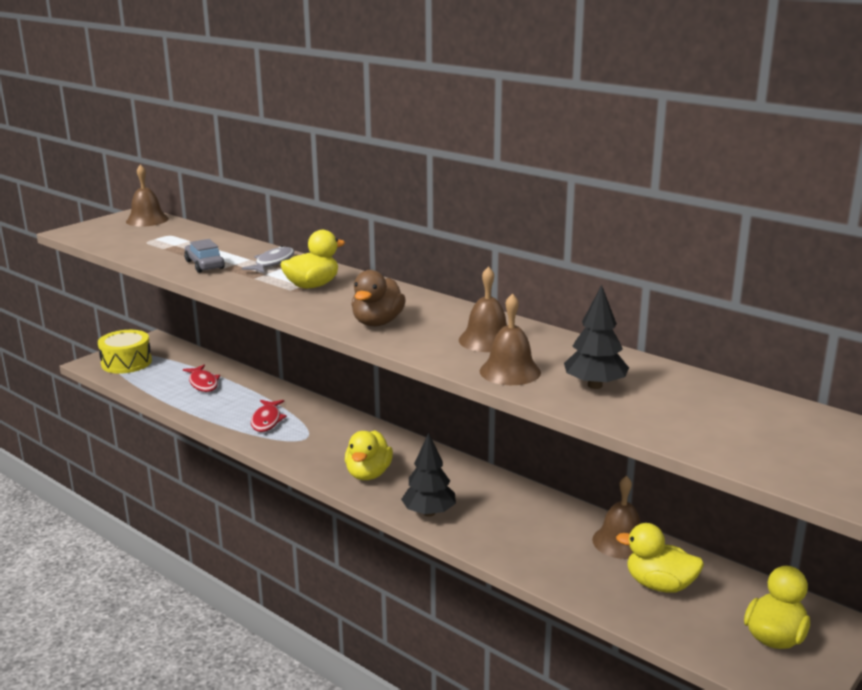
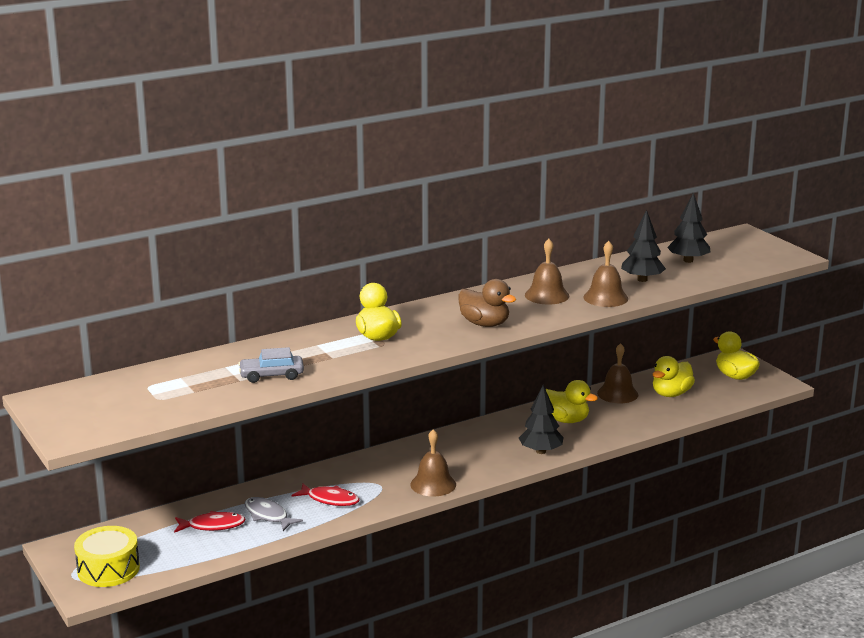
camera: 70 degrees left, 0 degrees up
(147, 220) = (73, 394): brown bell -> brown bell (433, 484)
(273, 263) = (297, 346): grey fish -> grey fish (268, 515)
(368, 474) = (466, 466): yellow duck -> yellow duck (565, 420)
(703, 407) = (688, 260): none -> black tree

